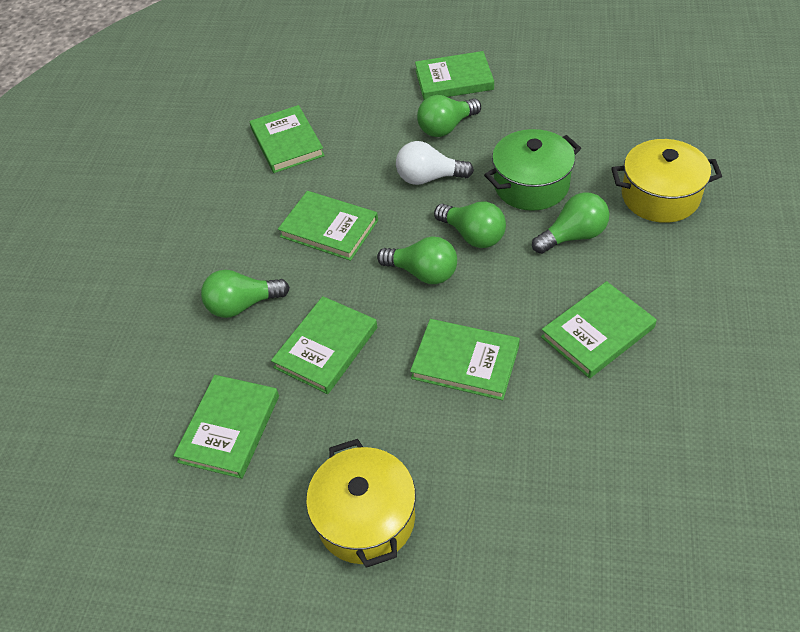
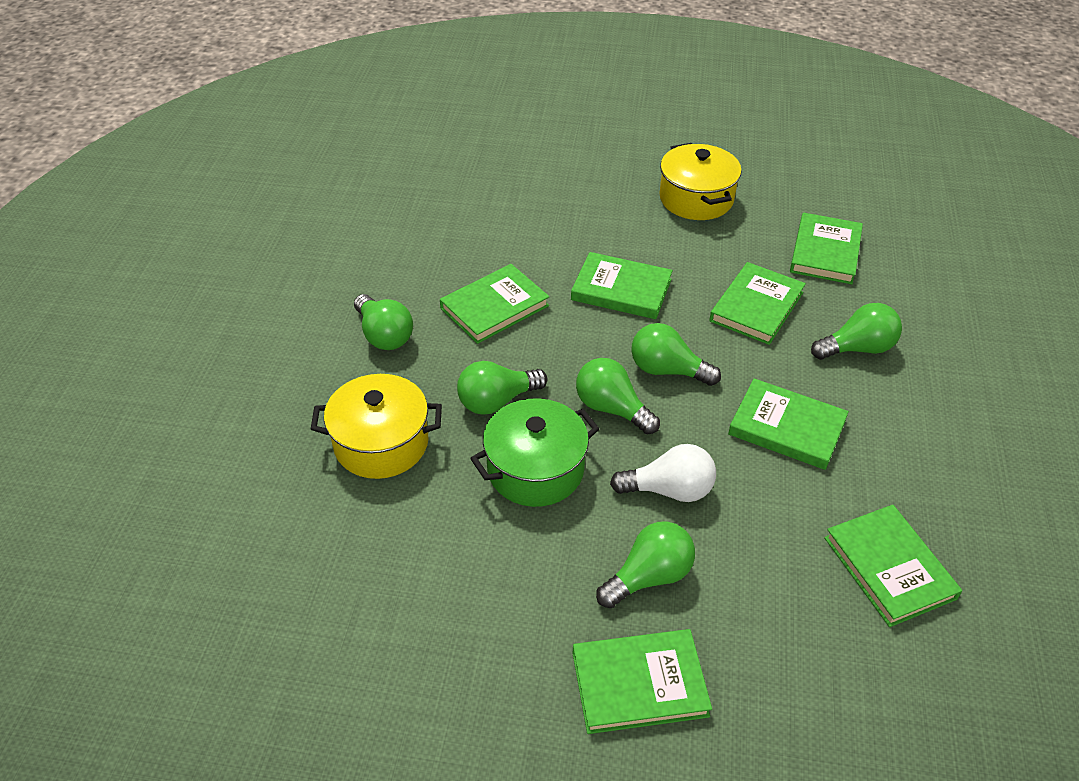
camera: 175 degrees right, 5 degrees down
(700, 293) = (384, 335): none -> green light bulb

